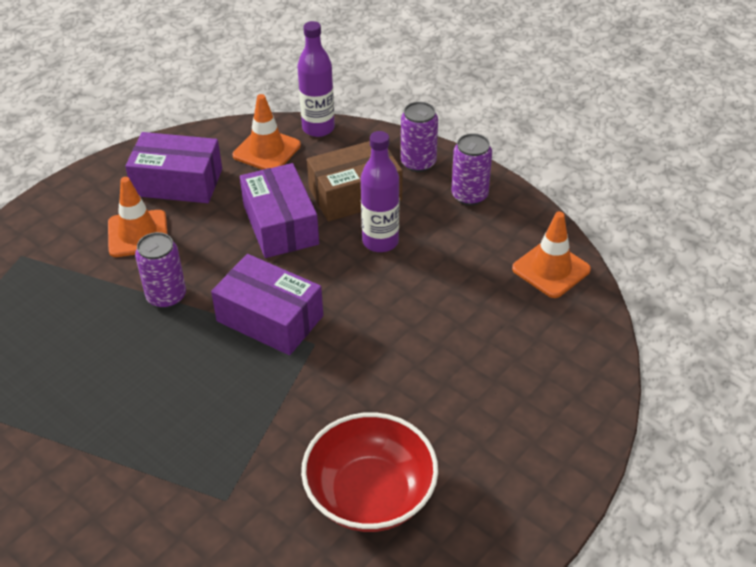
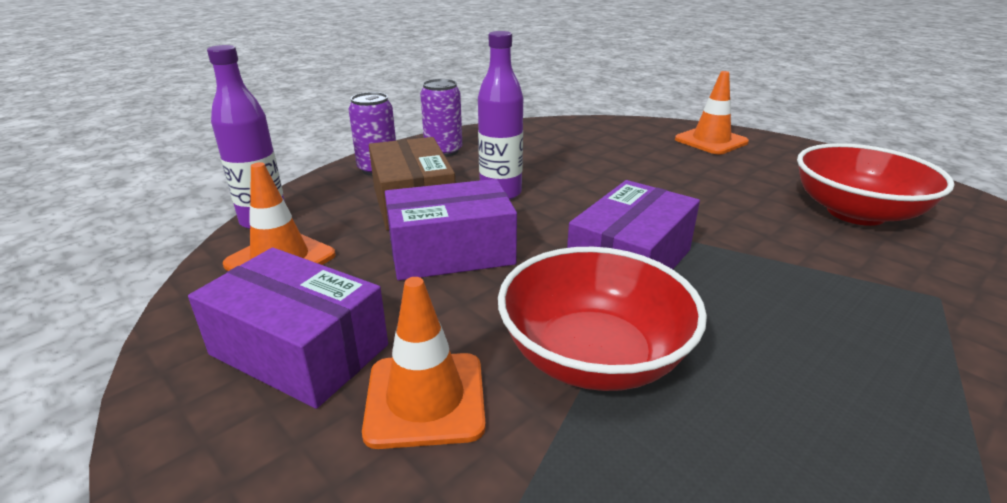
camera: 85 degrees left, 15 degrees down
(166, 296) = (593, 356): purple can -> red bowl
(178, 182) = (299, 350): purple box -> purple box turned 75 degrees counterclockwise
(551, 269) = (551, 130): orange traffic cone -> orange traffic cone (711, 141)

